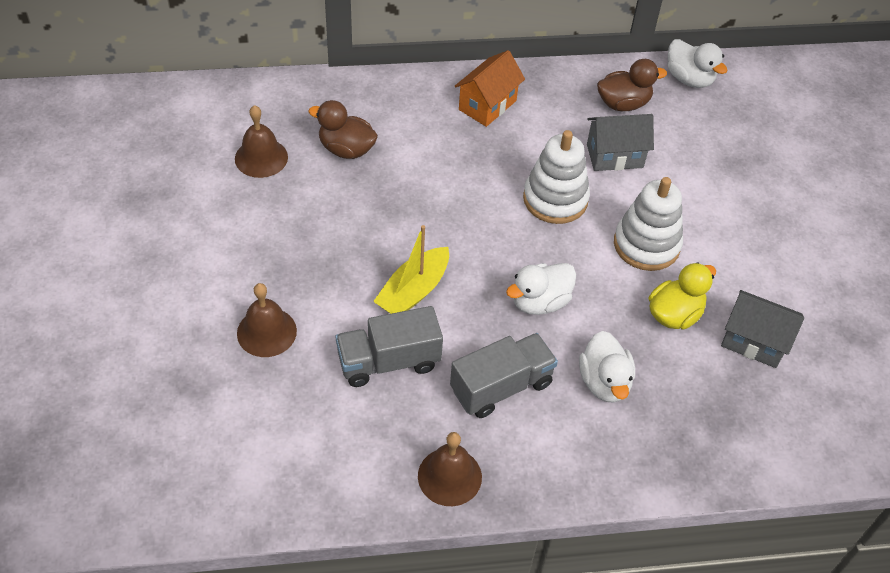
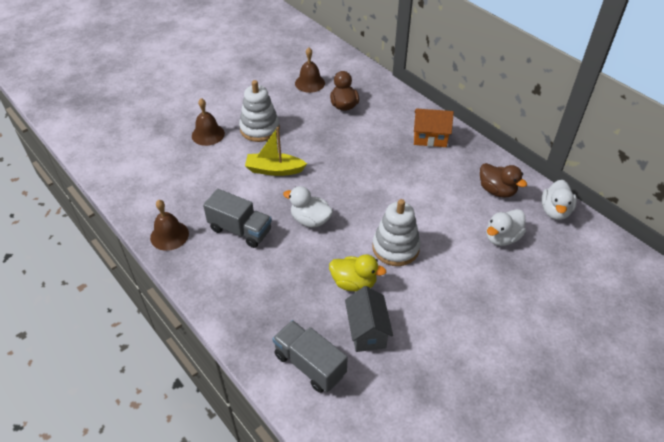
camera: 60 degrees right, 5 degrees down
(389, 361) = (223, 181): grey truck -> grey truck (310, 364)
(555, 199) = (390, 194): white stacking toy -> white stacking toy (260, 129)
(604, 382) = (277, 271): white duck -> white duck (502, 237)
(614, 156) = (450, 204): grey house -> none

